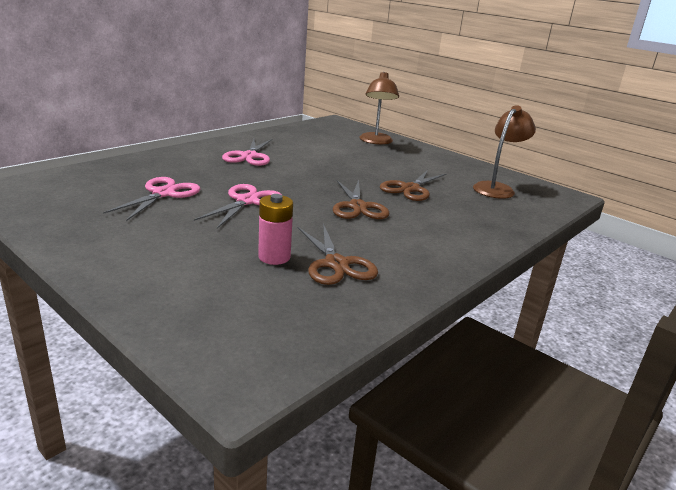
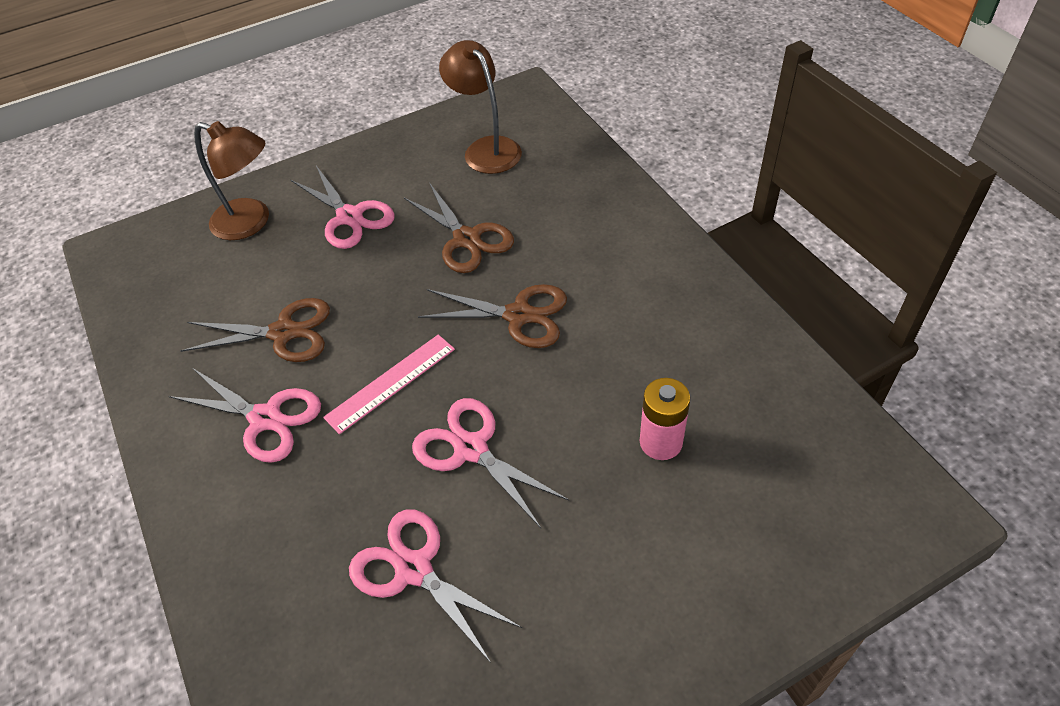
camera: 65 degrees left, 25 degrees up
(285, 179) = (391, 383): none -> pink ruler
(336, 264) = (685, 379): brown scissors -> brown scissors (283, 333)
(400, 160) = (349, 217): none -> pink scissors

